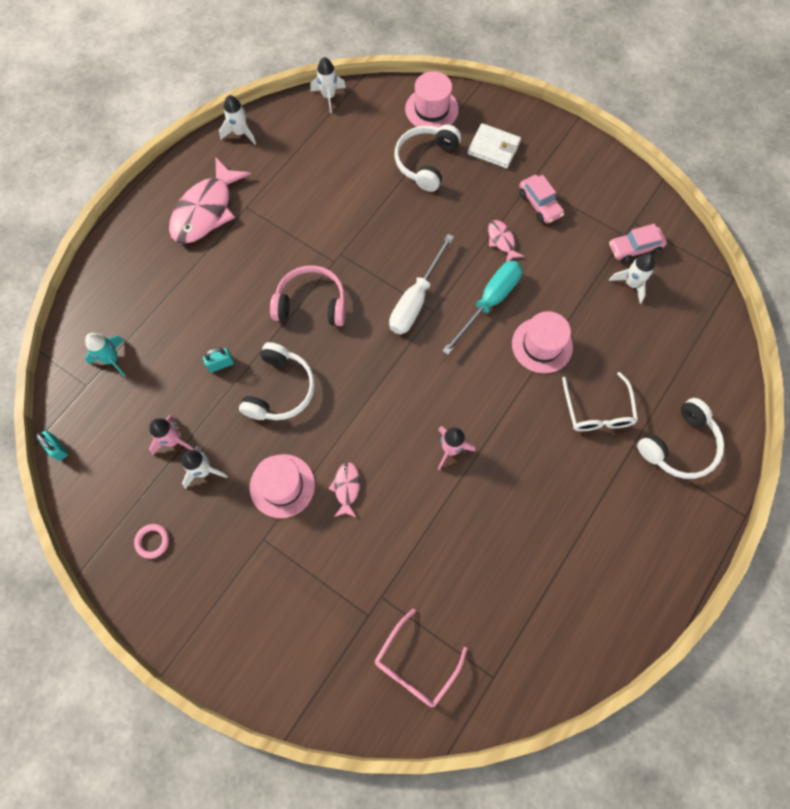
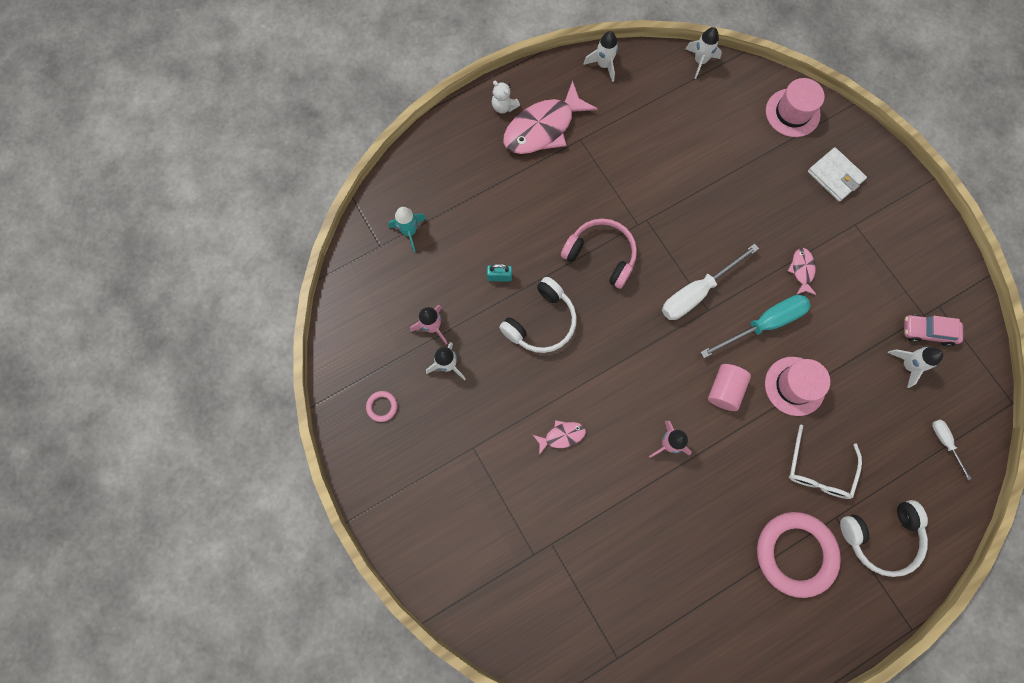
camera: 25 degrees right, 5 degrees up
(57, 448) = (336, 291): turquoise padlock -> none
(159, 206) = (504, 106): none -> white teddy bear
(282, 486) = (508, 408): pink hat -> none
(346, 488) = (562, 436): pink fish -> pink fish turned 45 degrees clockwise
(416, 664) = (556, 615): pink glasses -> none
(426, 162) = (764, 163): white headphones -> none
(481, 376) = (724, 390): none -> pink cylinder
(540, 204) = (855, 250): pink car -> none
(612, 497) = (795, 553): none -> pink ring
(694, 337) = (944, 443): none -> white screwdriver

